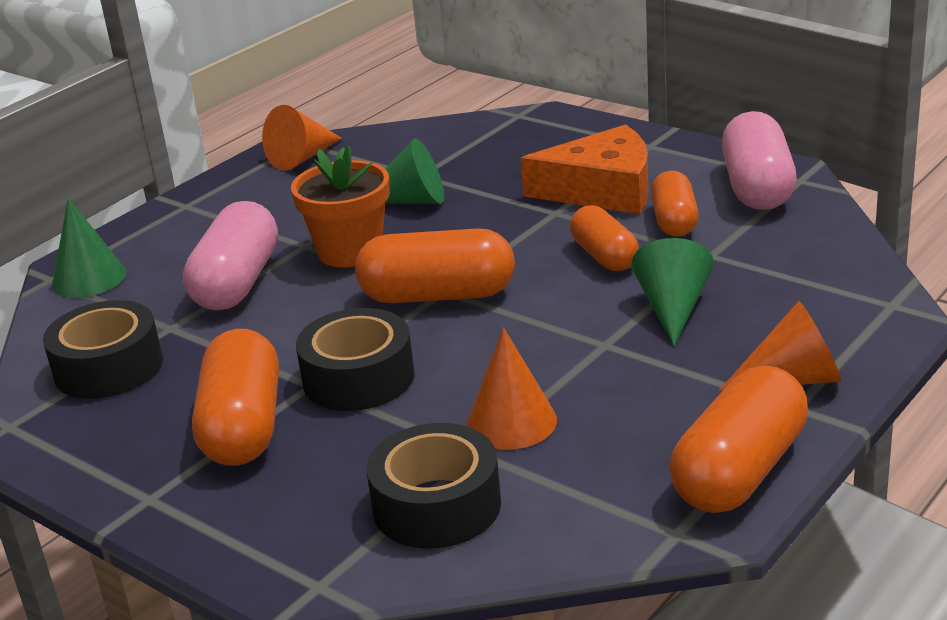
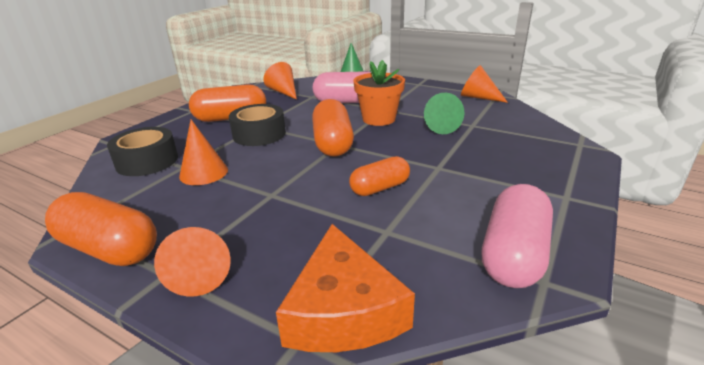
camera: 80 degrees right, 0 degrees up
(108, 367) = (283, 92): black tape -> orange cone
(602, 190) = (477, 181): orange cheese -> orange cheese (343, 310)
(673, 308) = (309, 217): green cone -> none
(674, 221) = (437, 213): orange capsule -> none
(757, 188) = (513, 254): pink capsule -> pink capsule turned 60 degrees counterclockwise

